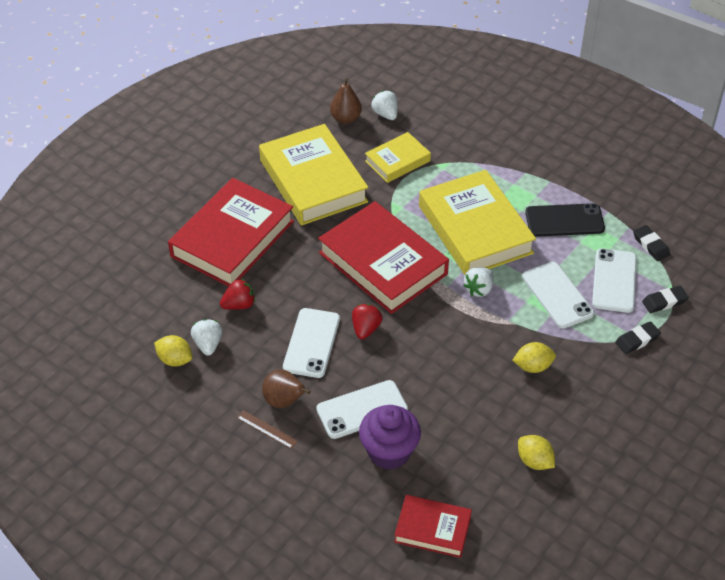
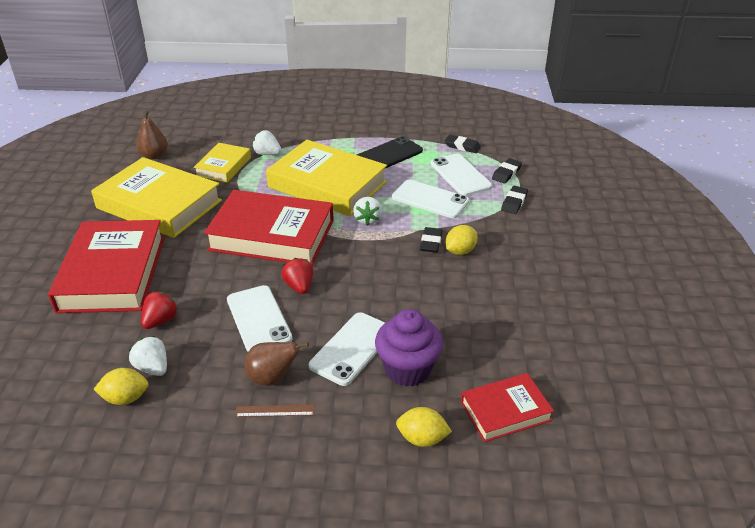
camera: 35 degrees left, 10 degrees down
(385, 114) = (187, 142): white strawberry -> white strawberry (267, 154)
(514, 343) = (431, 242): none -> black eraser
(534, 461) = (530, 314): yellow lemon -> yellow lemon (422, 438)

